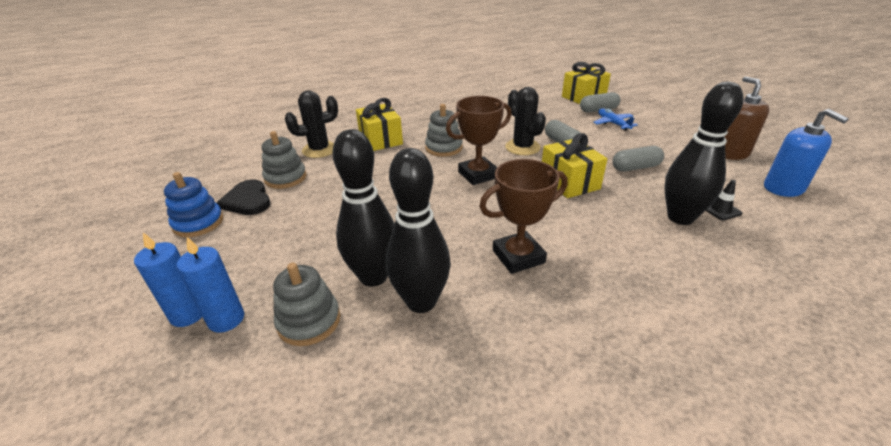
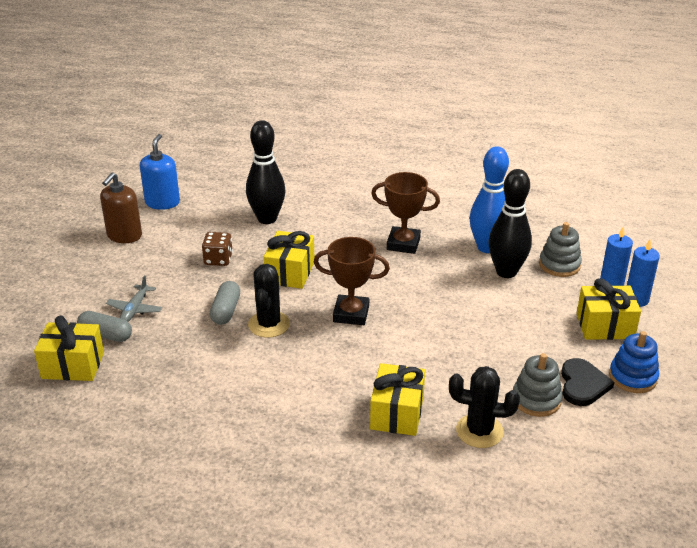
camera: 145 degrees left, 0 degrees up
(231, 260) = (605, 326): none -> yellow gift
(421, 302) = (487, 247): black bowling pin -> blue bowling pin
(443, 148) = (343, 363): grey stacking toy -> none
(613, 123) = (135, 309): blue plane -> grey plane
(635, 167) = (218, 259): grey capsule -> brown dice
(720, 210) = (233, 211): black traffic cone -> none

